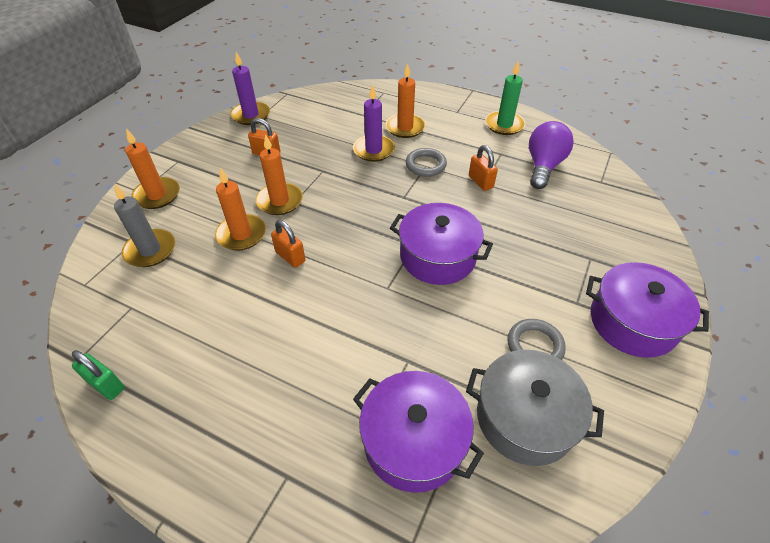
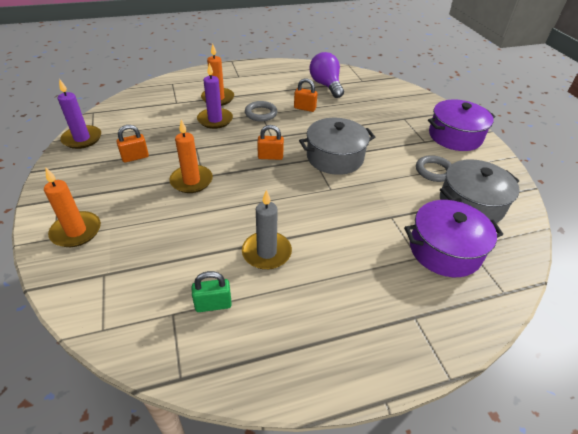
camera: 45 degrees left, 5 degrees down
(106, 385) = (230, 371): green padlock -> green padlock (213, 304)
(150, 250) = (130, 269): grey candle -> grey candle (266, 252)
(241, 234) = (193, 216): orange candle -> none
(290, 257) = (248, 208): orange padlock -> orange padlock (270, 156)
(438, 256) = (335, 157): purple pot -> grey pot
(504, 125) = (276, 73): green candle -> none

